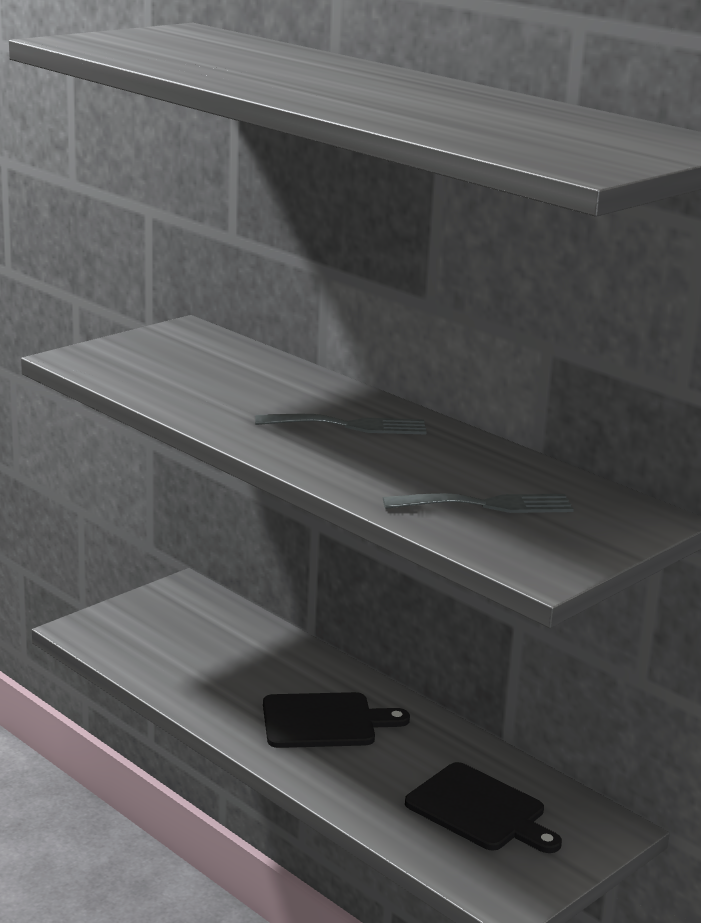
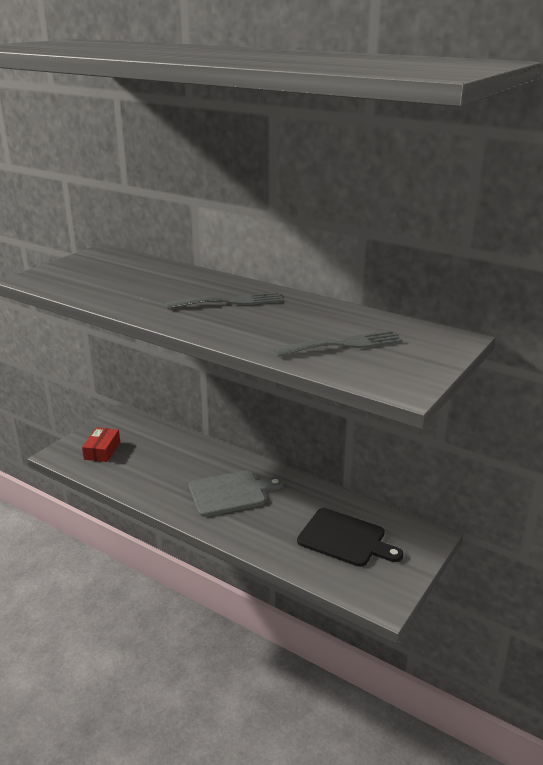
camera: 10 degrees left, 5 degrees up
(145, 633) = (102, 450): none -> red box
(324, 721) = (231, 493): black cutting board -> grey cutting board

